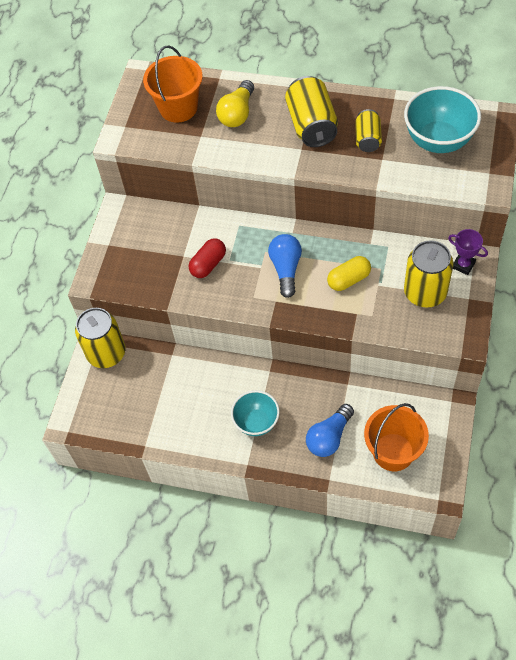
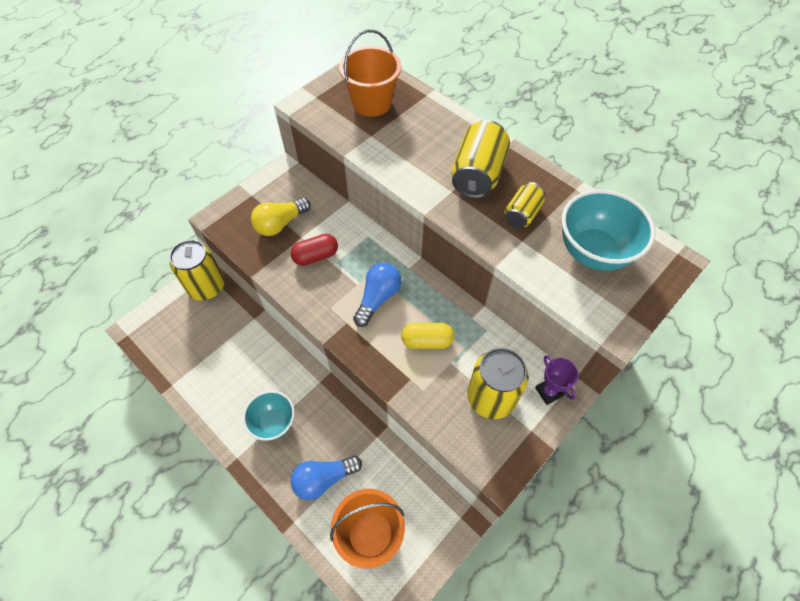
camera: 25 degrees right, 0 degrees up
(237, 113) = (418, 132): yellow light bulb -> yellow light bulb (280, 224)

